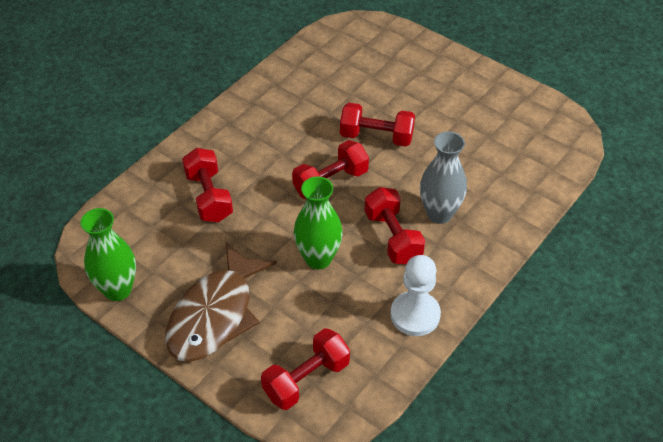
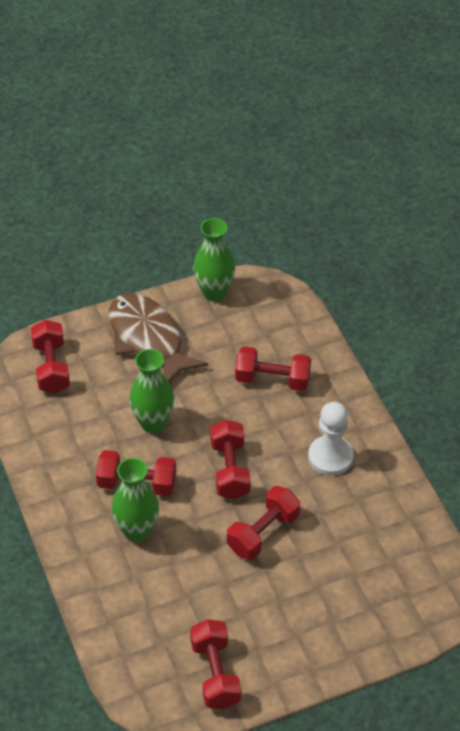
camera: 120 degrees right, 0 degrees up
(415, 315) = (52, 458): white pawn -> white pawn (330, 457)
(439, 214) = (137, 531): grey vase -> green vase
(517, 112) = (215, 674): none -> red dumbbell

